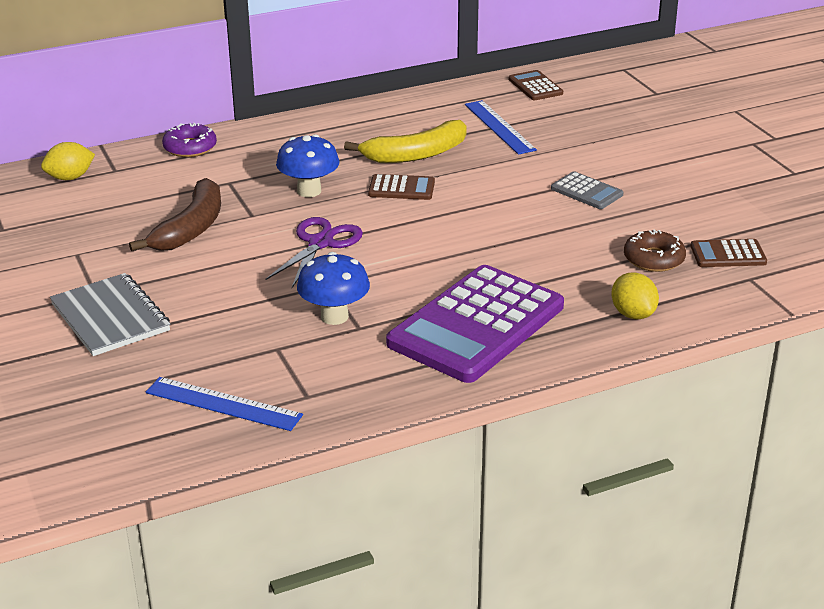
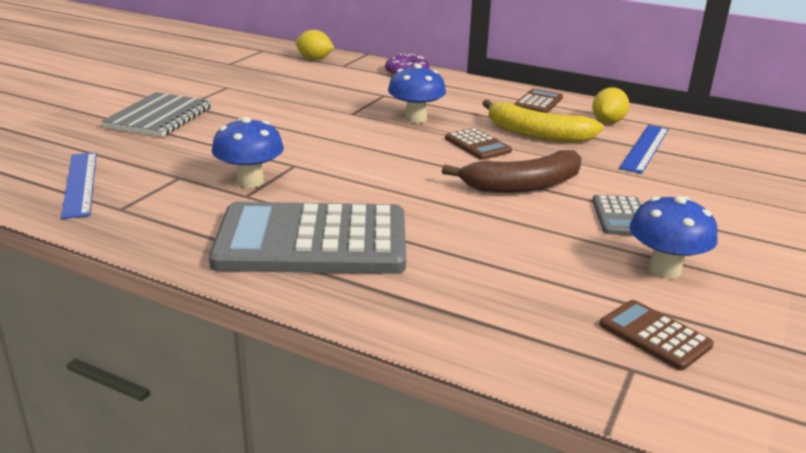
camera: 50 degrees right, 5 degrees down
(191, 228) = (305, 103): brown banana -> brown banana (522, 185)
(320, 243) = (349, 144): purple scissors -> none
(476, 325) = (312, 241): purple calculator -> grey calculator
(535, 86) = (740, 140): brown calculator -> brown calculator (538, 102)
(633, 314) = (443, 315): yellow lemon -> yellow lemon (608, 122)
(654, 259) = (566, 292): brown donut -> none
(666, 213) = (664, 269): none -> blue mushroom

